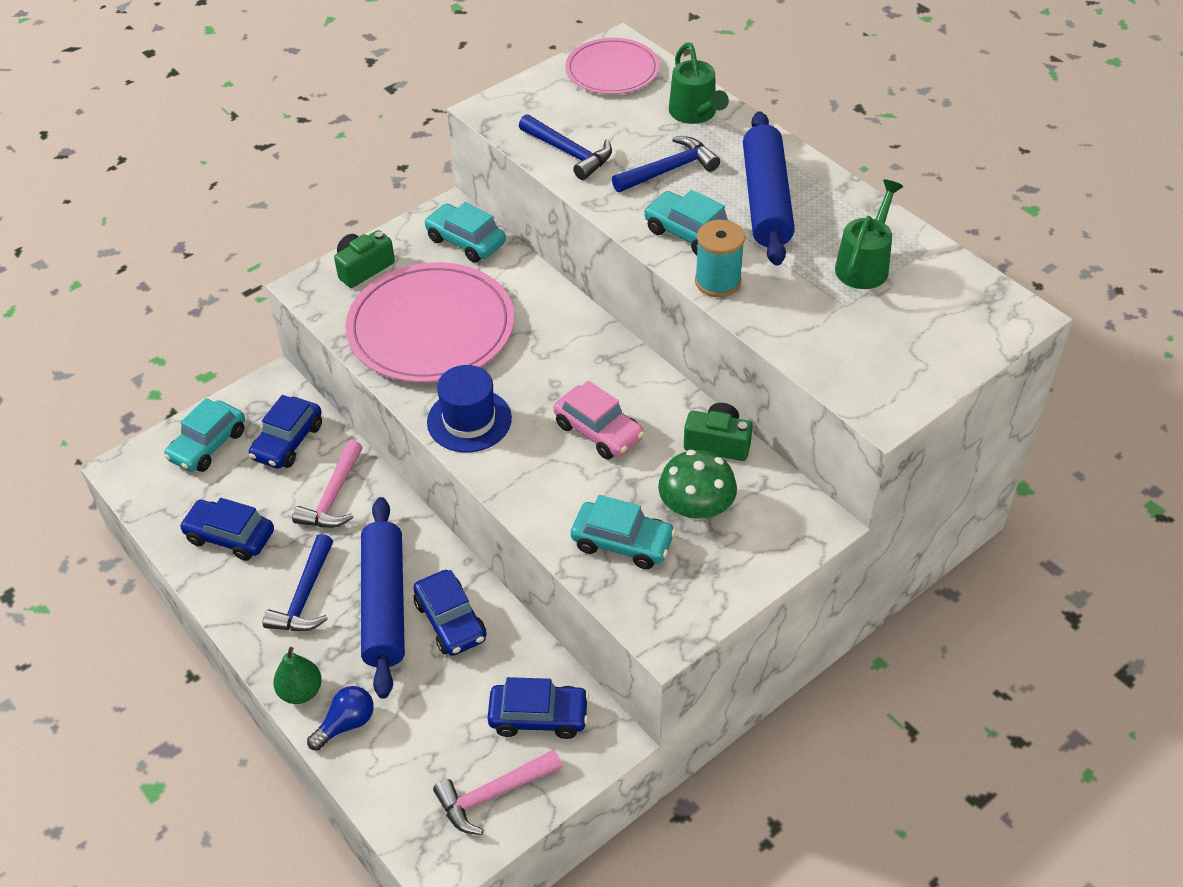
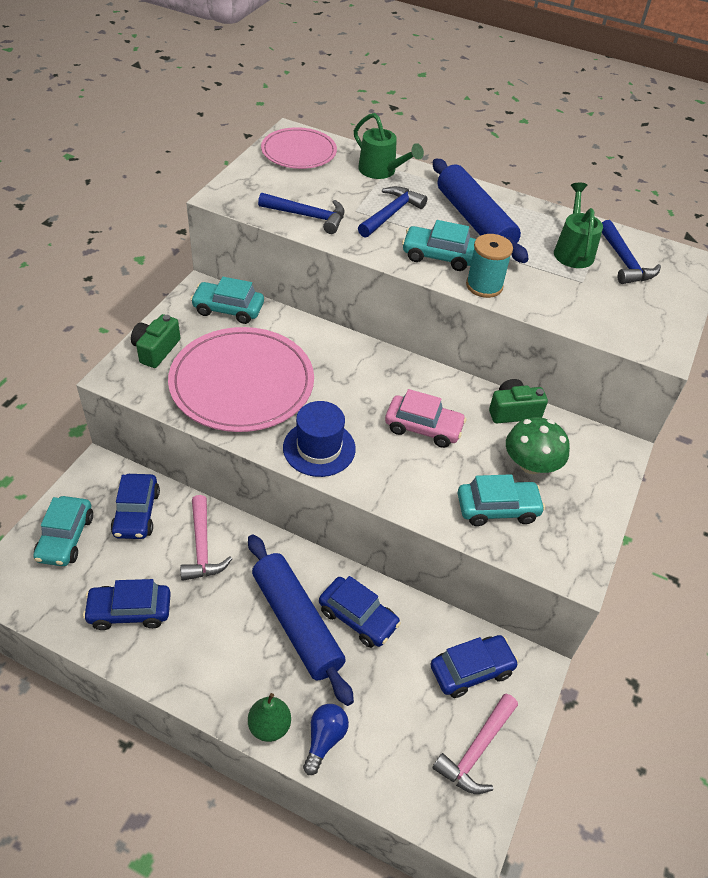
camera: 30 degrees left, 0 degrees up
(305, 596) = (225, 640): blue hammer -> blue hammer (624, 262)

